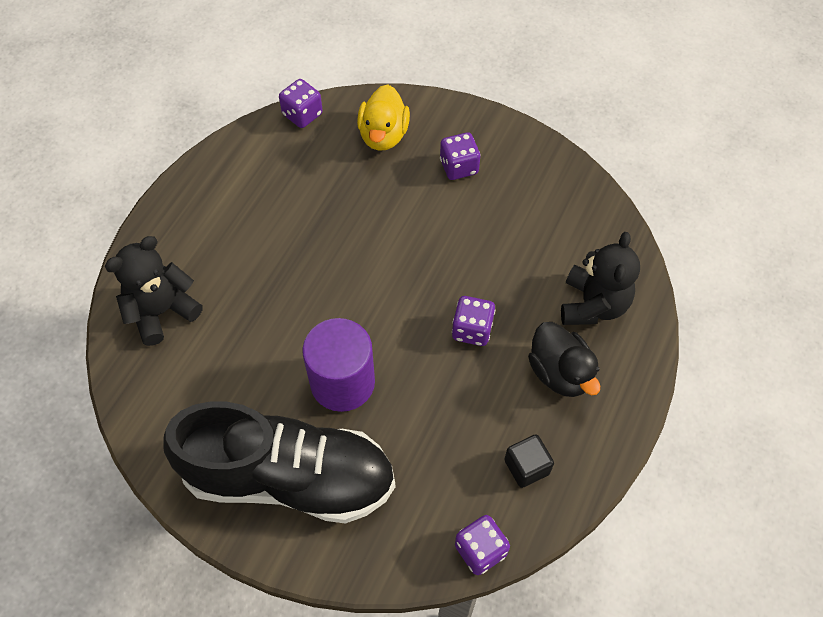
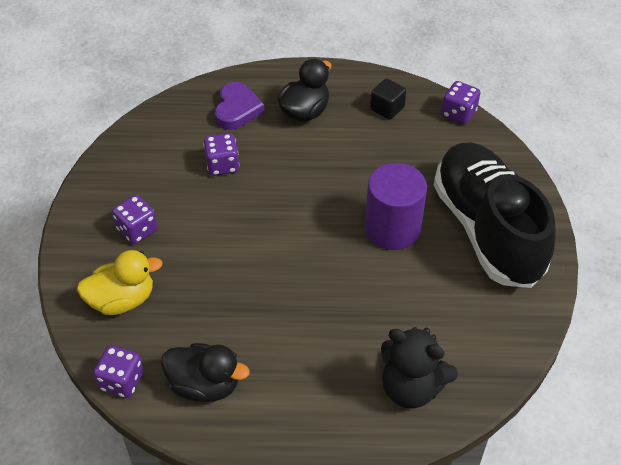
camera: 115 degrees left, 10 degrees down
(263, 165) = (205, 385): none -> black duck
(472, 330) = (298, 168): purple dice -> purple dice (222, 165)
(593, 305) = (237, 109): black teddy bear -> purple heart

